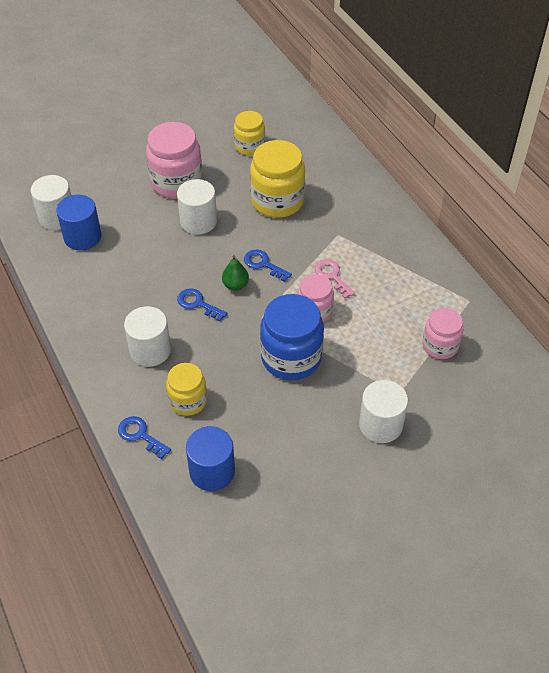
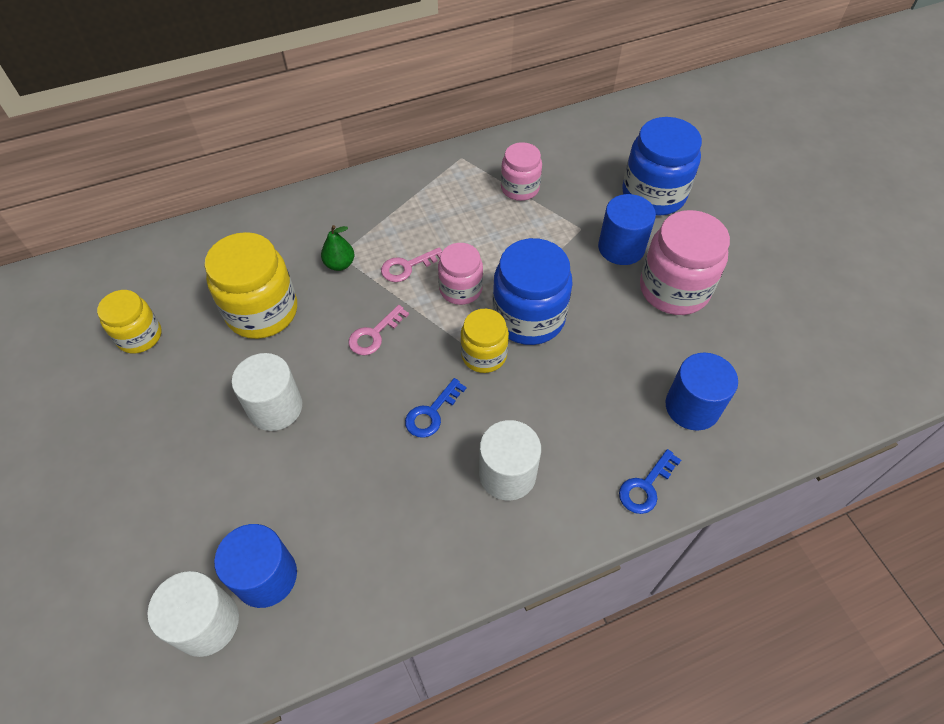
camera: 85 degrees left, 5 degrees up
(176, 182) = (183, 434): pink jar -> pink jar (674, 289)
(188, 401) = (591, 429): yellow jar -> yellow jar (484, 355)
(235, 285) = (405, 368): green pear -> green pear (340, 264)
(263, 264) = (374, 334): blue key -> pink key
(380, 424) = (621, 247): white cylinder -> blue cylinder
(457, 454) = (653, 195): none -> blue jar

